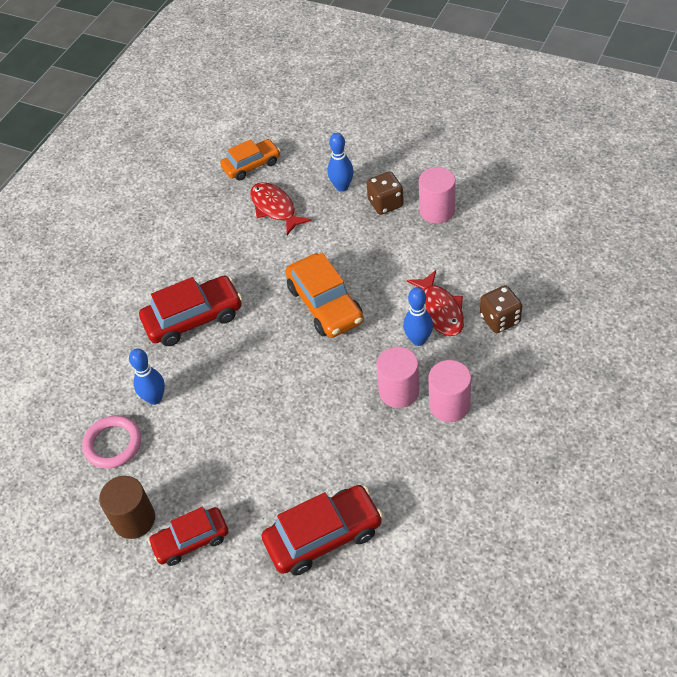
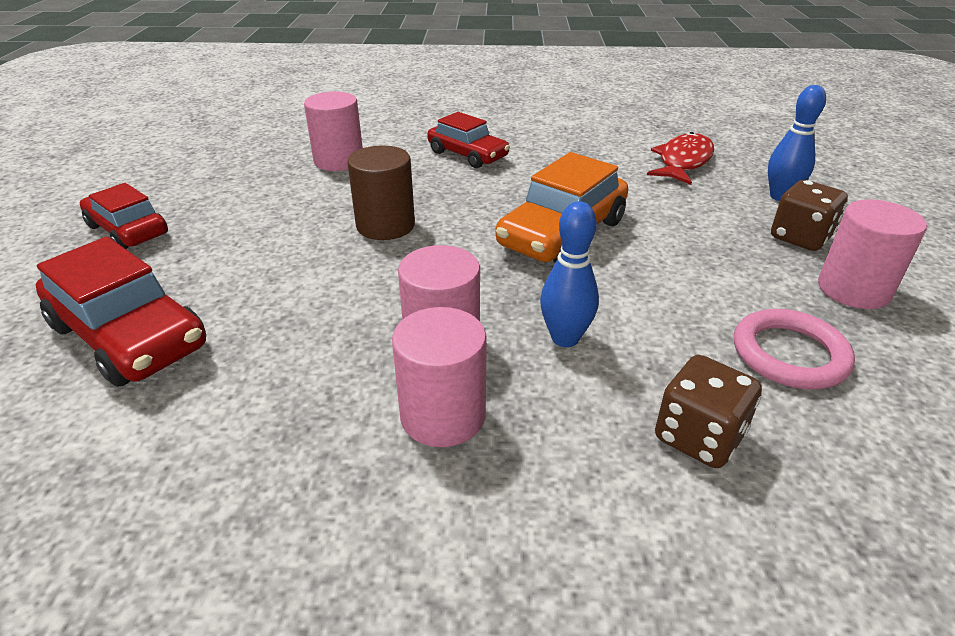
camera: 60 degrees right, 15 degrees down
(113, 444) = (266, 154): pink ring -> pink ring (789, 354)
(134, 519) = (161, 189): brown cylinder -> brown cylinder (385, 225)
(155, 398) = (339, 161): blue bowling pin -> pink cylinder
(193, 318) = (468, 155): red car -> red car, size x0.66
(251, 165) = (729, 133): orange car -> none
(440, 310) = (649, 347): red fish -> none

